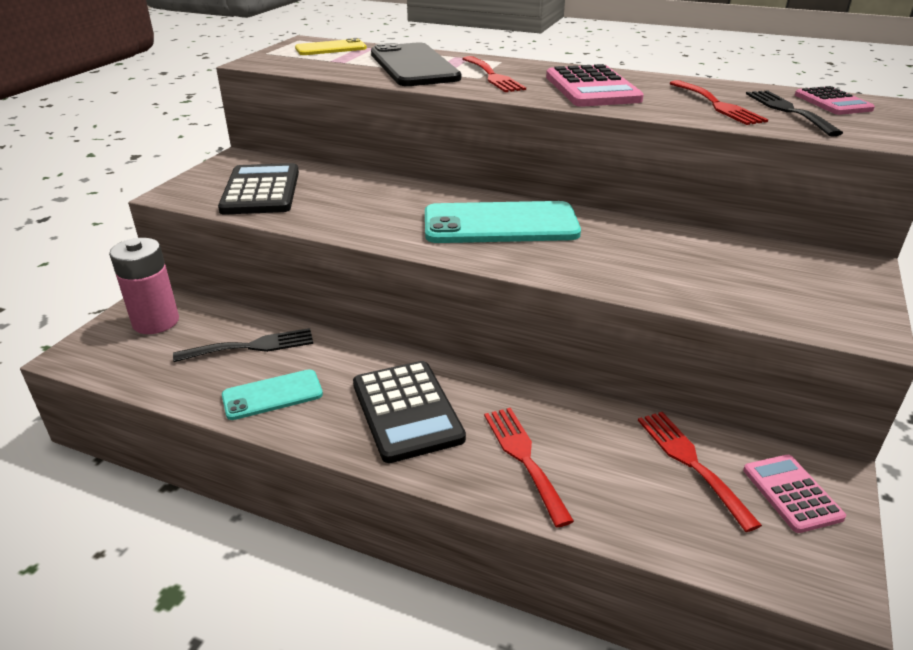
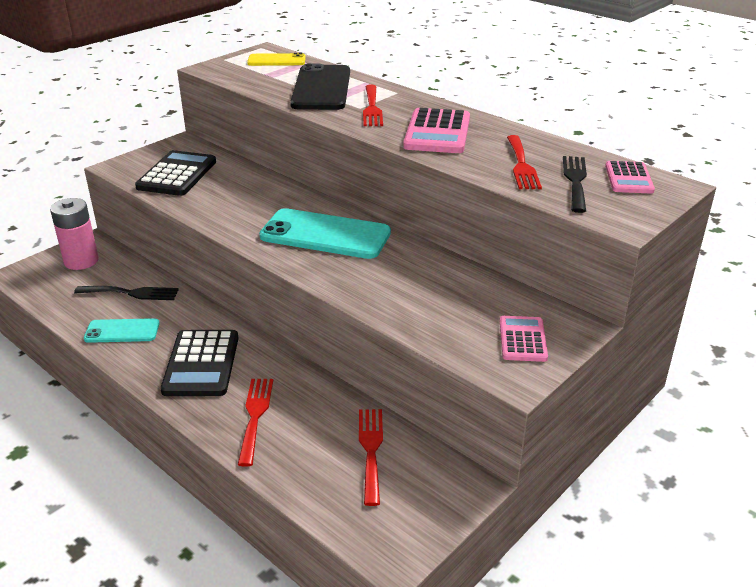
camera: 20 degrees right, 0 degrees up
(791, 493) = (425, 491): pink calculator -> pink calculator (522, 339)

